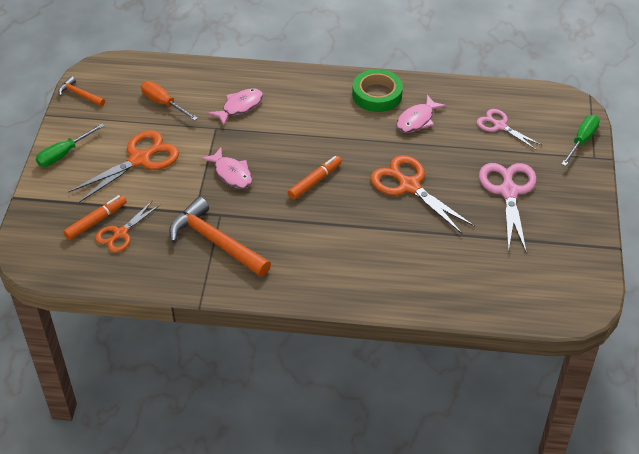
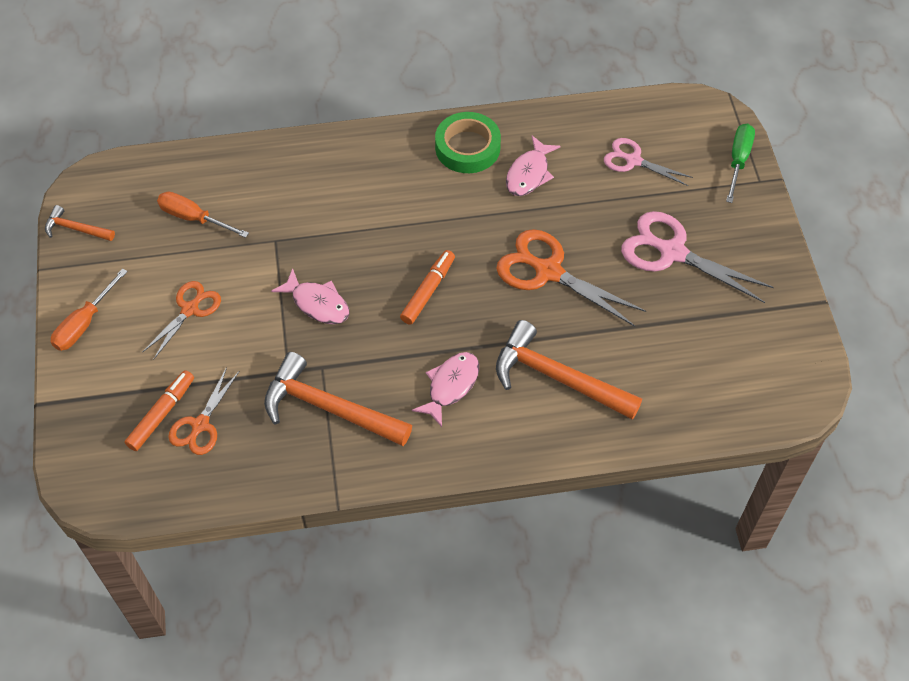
camera: 15 degrees left, 10 degrees up
(64, 154) = (84, 323): green screwdriver -> orange screwdriver
(140, 159) = (190, 309): orange scissors -> orange scissors, size x0.61
(240, 107) = (297, 202): pink fish -> pink fish (451, 386)
(391, 257) = (557, 377): none -> orange hammer
(508, 191) = (672, 252): pink scissors -> pink scissors turned 45 degrees counterclockwise

